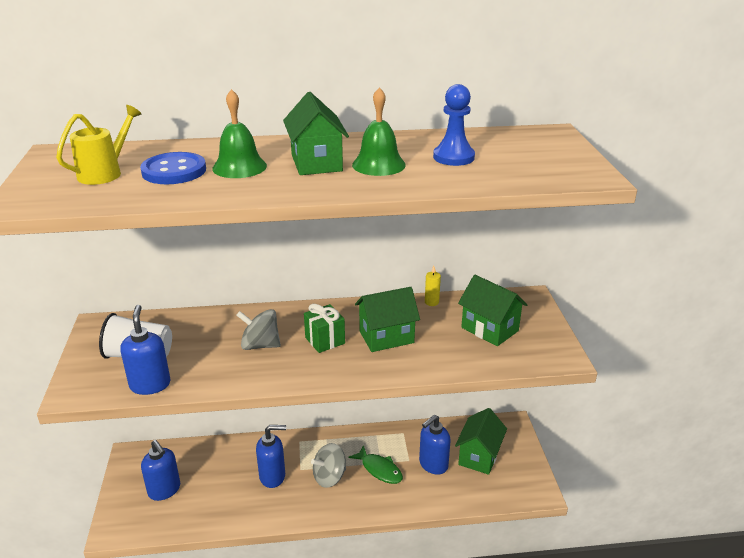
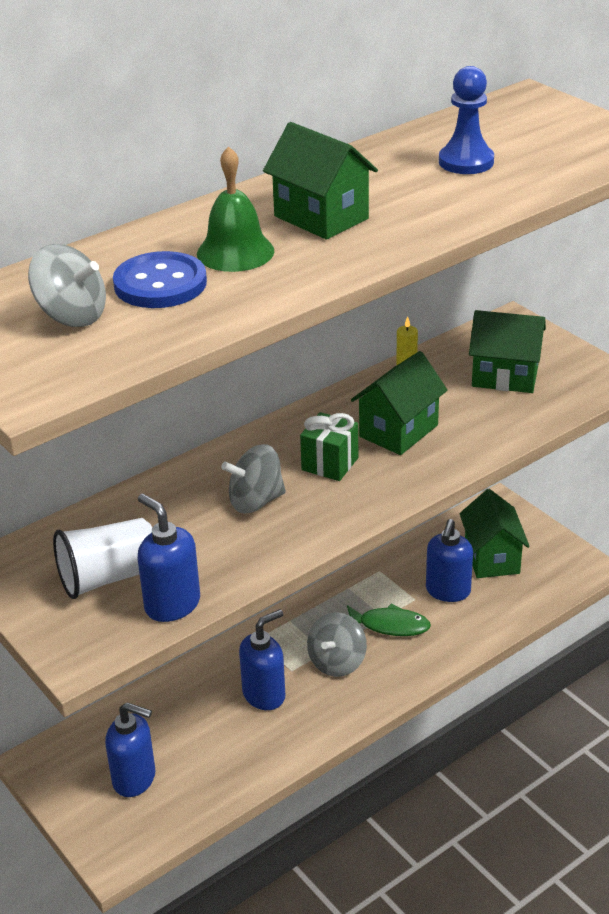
camera: 30 degrees left, 5 degrees up
(105, 173) = (72, 316): yellow watering can -> grey spinning top
(378, 164) = (397, 197): green bell -> none

